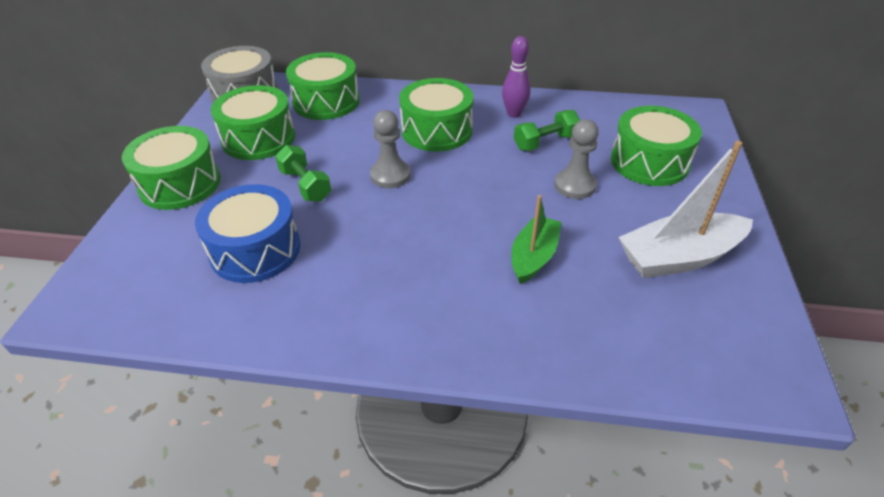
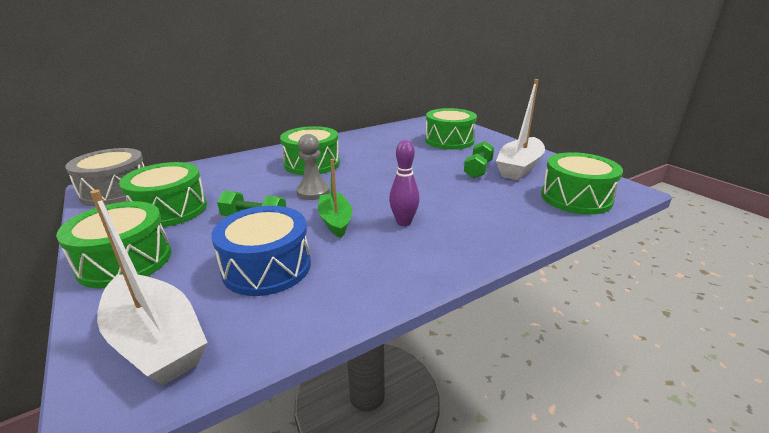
camera: 40 degrees left, 15 degrees down
(128, 276) = (156, 341): none -> white boat
(326, 101) = (203, 174): green drum -> green drum (576, 198)
(514, 114) = (349, 144): purple bowling pin -> purple bowling pin (403, 222)
(533, 257) = (457, 193): green boat -> green boat (335, 221)
(545, 142) = (386, 149): green dumbbell -> green dumbbell (478, 169)
(575, 185) = (429, 160): grey pawn -> none

